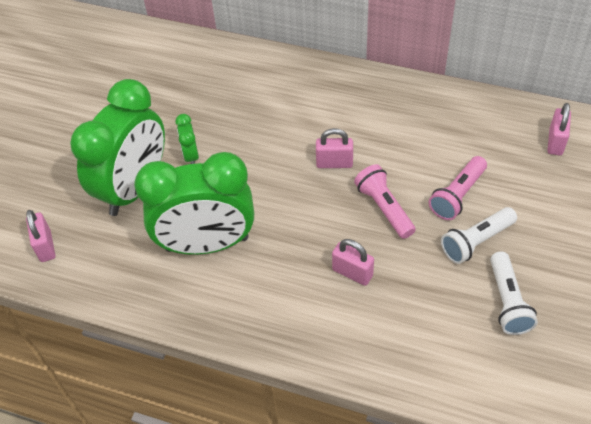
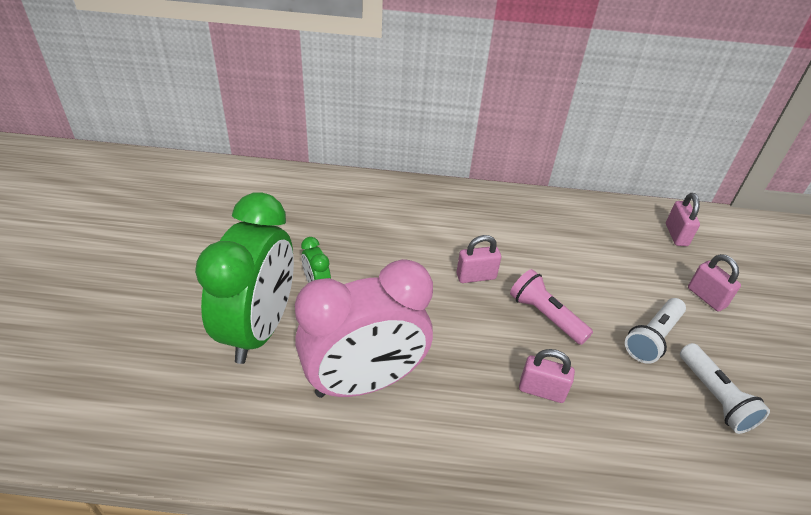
camera: 20 degrees left, 10 degrees down
(46, 246) = (157, 414): pink padlock -> pink padlock (706, 297)
(207, 244) = (364, 382): green clock -> pink clock
(457, 196) = (612, 294): pink flashlight -> none

